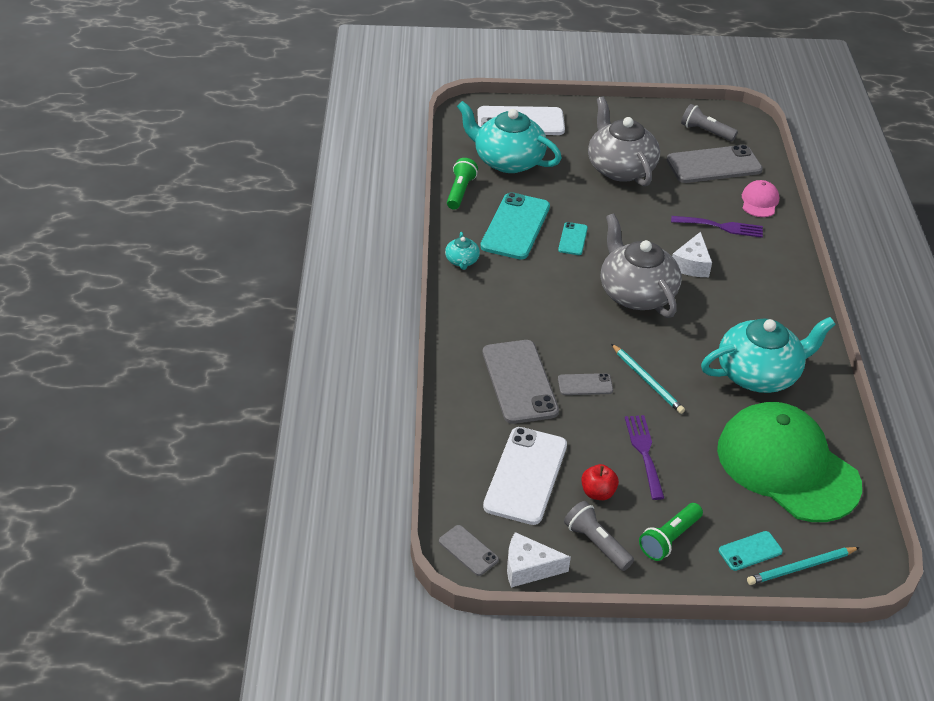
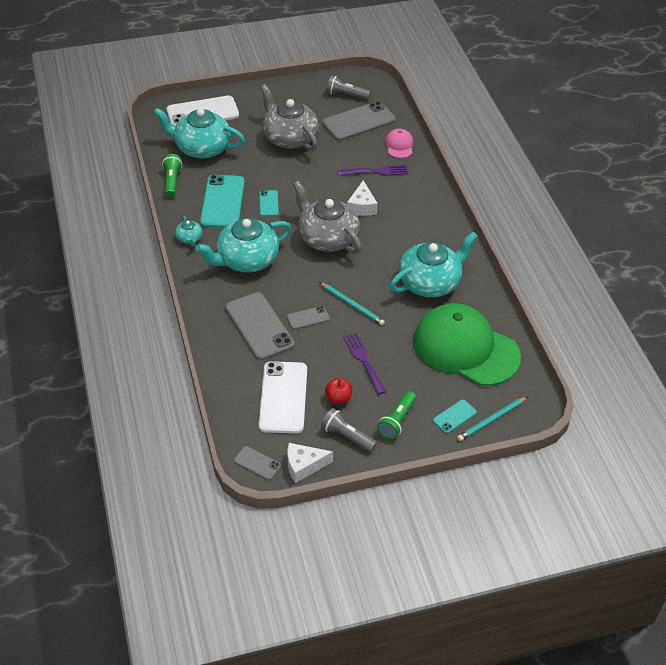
camera: 15 degrees left, 5 degrees up
(526, 299) = (246, 260): none -> turquoise teapot

